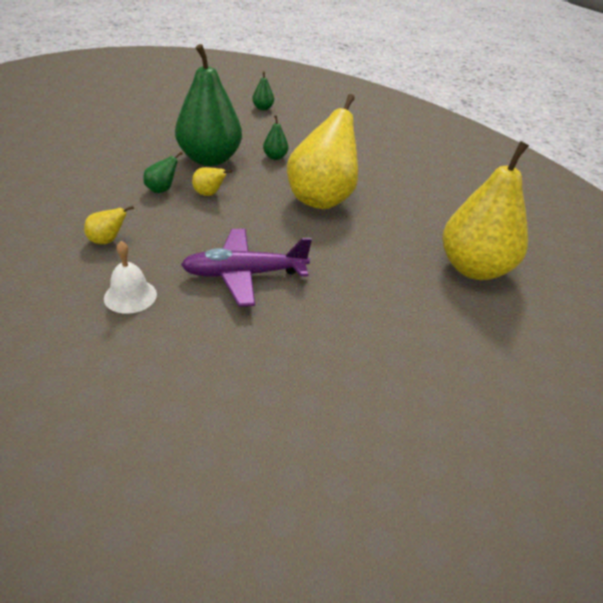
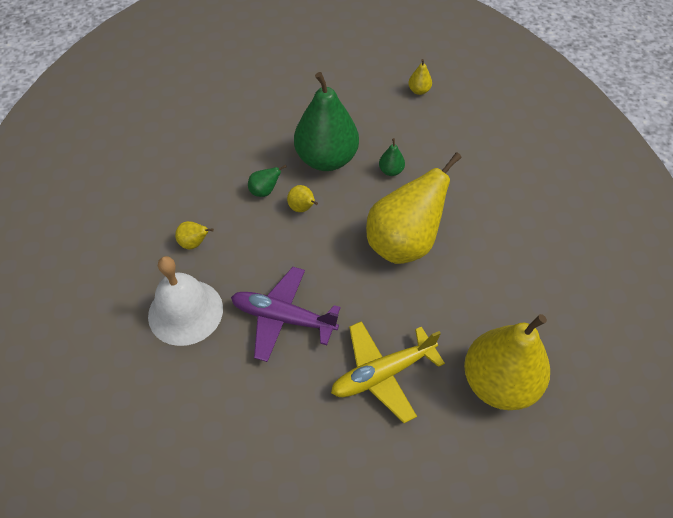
camera: 30 degrees right, 15 degrees up
(130, 296) = (185, 312): white bell -> white bell, size x1.76
(263, 108) = (419, 91): green pear -> yellow pear
(372, 290) = (382, 374): none -> yellow plane

